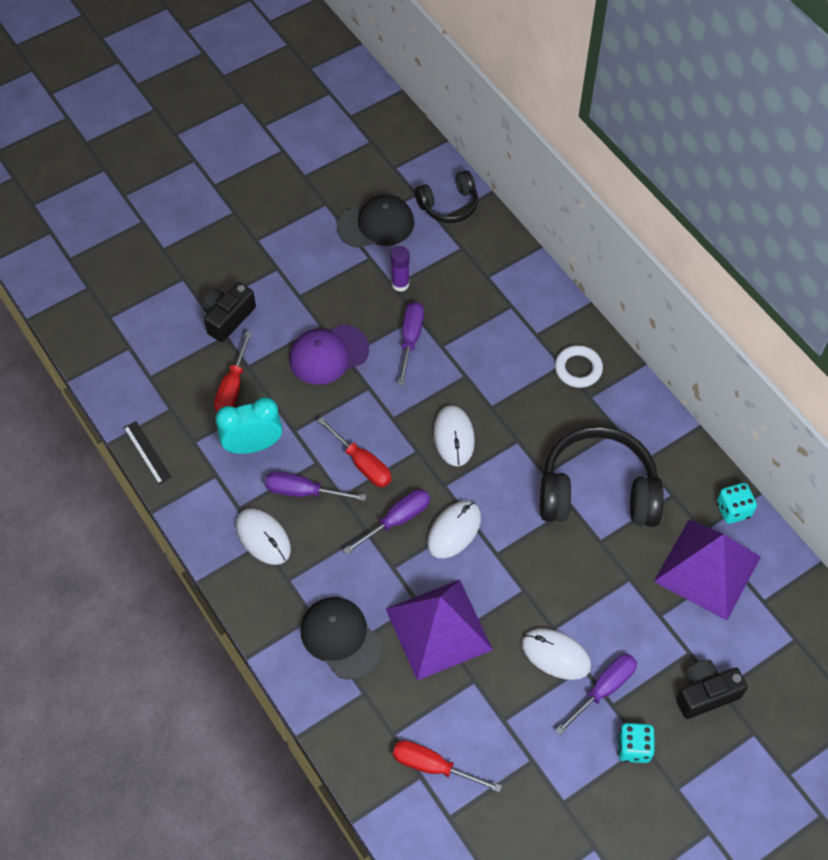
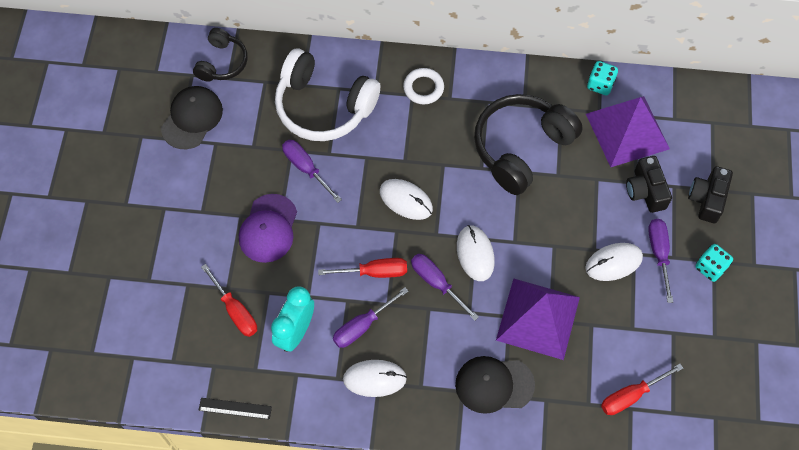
camera: 50 degrees left, 5 degrees up
(228, 318) = (174, 271): black camera -> black camera (645, 191)
(396, 520) = (437, 283): purple screwdriver -> purple screwdriver turned 45 degrees counterclockwise
(400, 284) = (256, 141): purple glue stick -> none
(482, 308) = (323, 106): none -> white headphones

